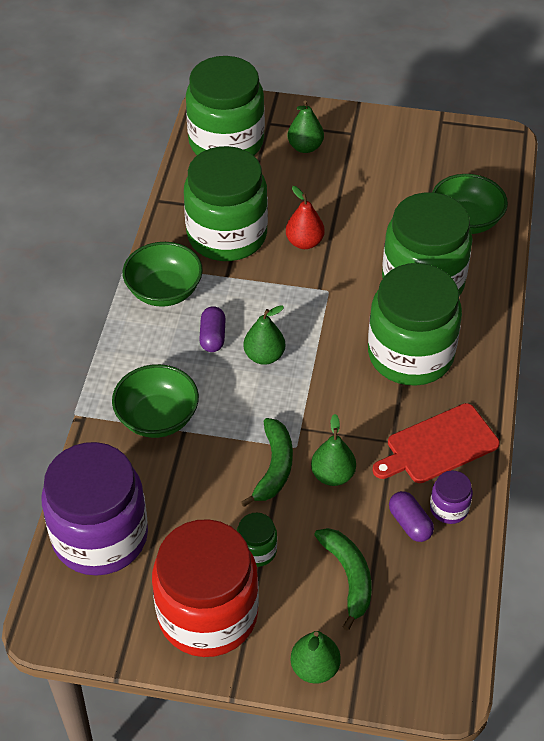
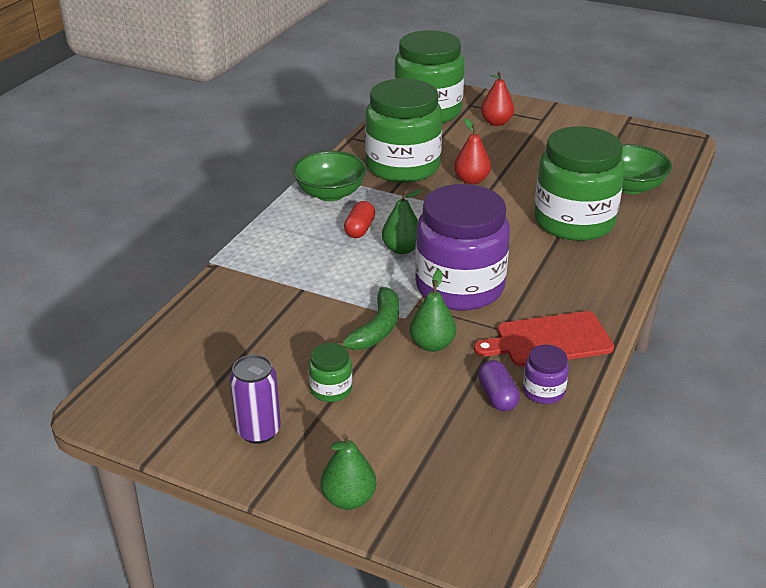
camera: 15 degrees right, 15 degrees down
(100, 536) = (185, 351): purple jar -> purple jar (459, 287)
(157, 418) = (282, 276): green bowl -> none
(207, 614) = (258, 431): red jar -> purple can
(212, 337) = (359, 229): purple capsule -> red capsule
(305, 147) = (496, 122): green pear -> red pear
(348, 577) = (416, 428): green banana -> none
(410, 355) = (544, 269): green jar -> none

